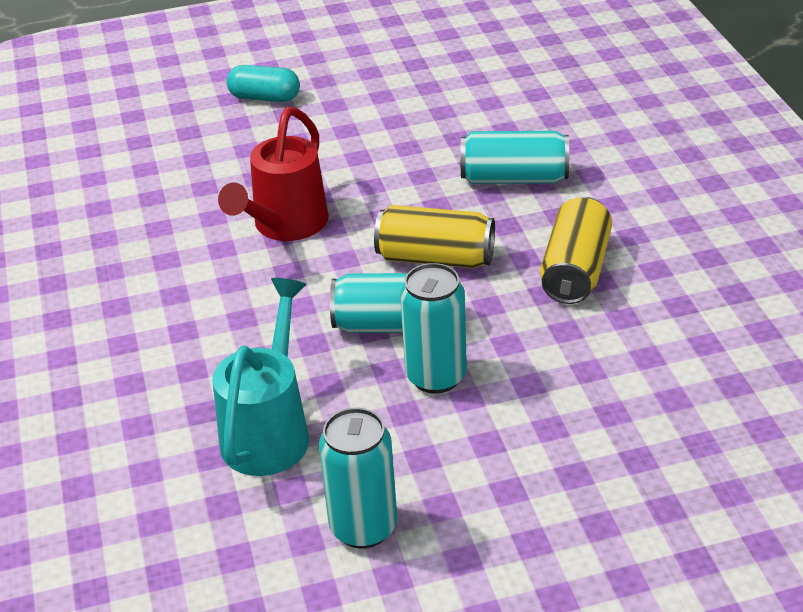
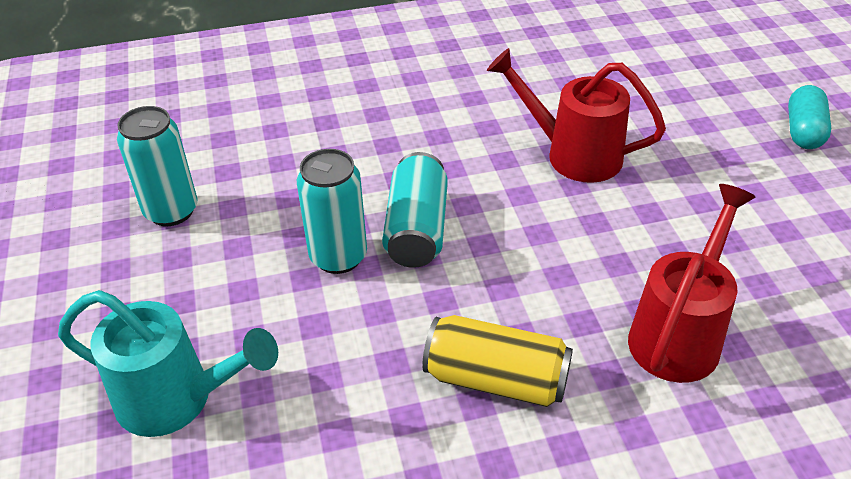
camera: 90 degrees right, 5 degrees up
(269, 431) = (293, 157): turquoise watering can -> turquoise watering can (176, 399)
(435, 258) = (520, 260): yellow can -> none
(514, 178) = (679, 334): turquoise can -> red watering can

